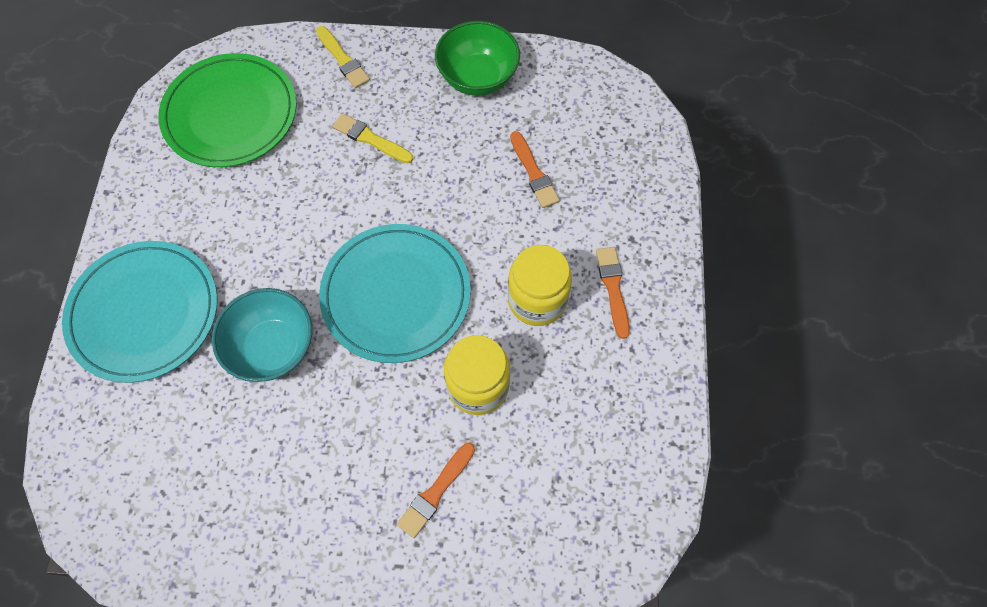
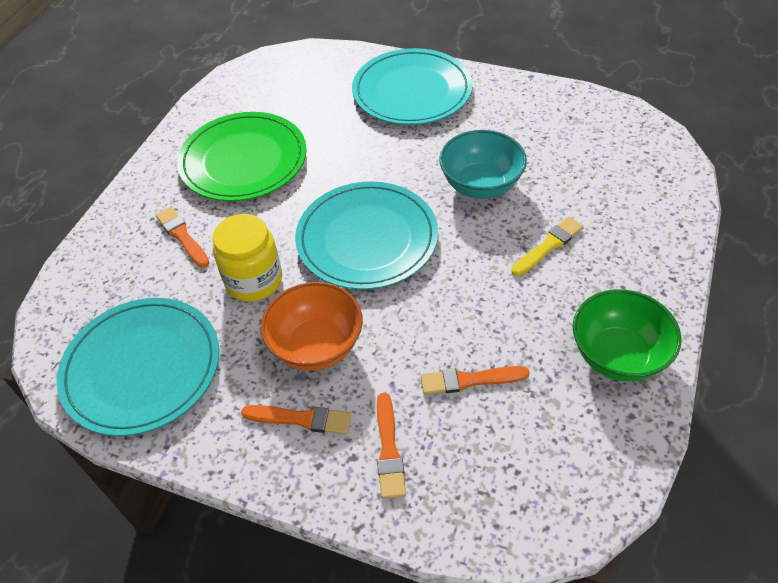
camera: 110 degrees right, 15 degrees down
(230, 114) = (599, 150): green plate -> green plate (243, 160)
(273, 347) = (351, 156): turquoise bowl -> turquoise bowl (480, 185)
(342, 59) = (659, 238): yellow brush -> none
(537, 300) = (316, 346): yellow jar -> orange bowl
(611, 451) = (142, 368): none -> turquoise plate
(615, 215) = (388, 449): none -> orange brush

